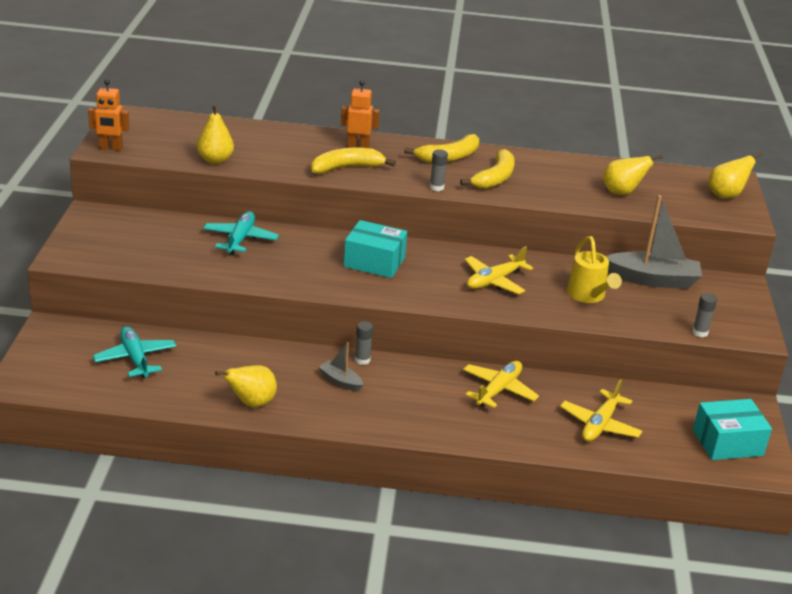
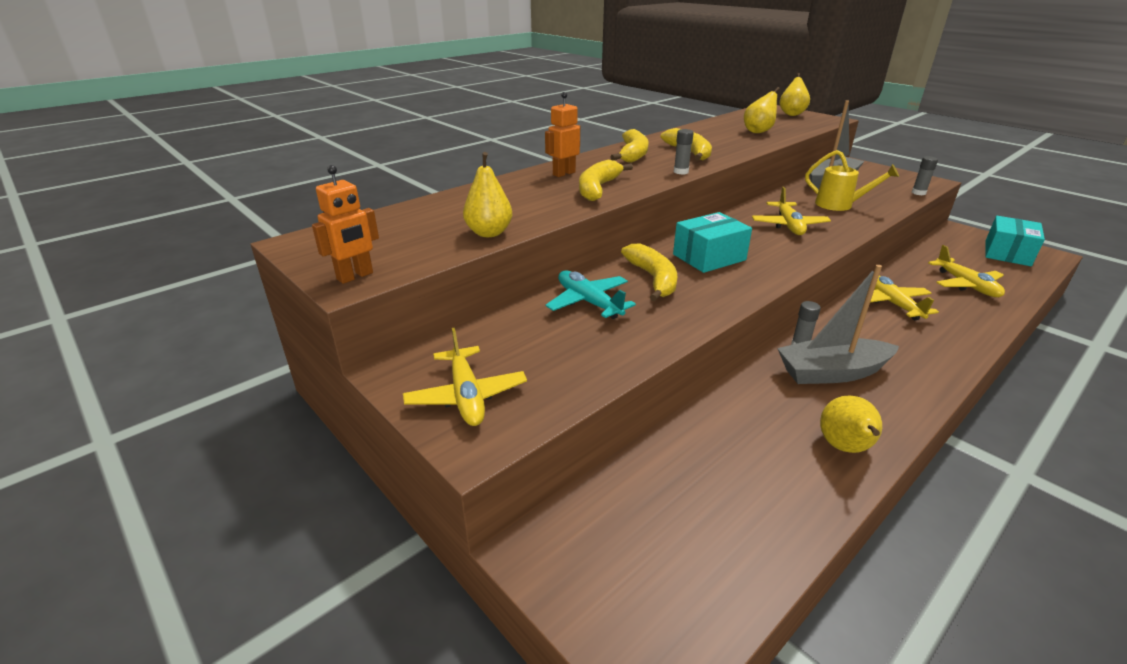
camera: 45 degrees left, 0 degrees up
(96, 240) = (466, 396): none -> yellow plane
(135, 358) = (682, 501): turquoise plane -> none
(305, 251) = (653, 279): none -> yellow banana
(340, 381) = (832, 372): grey boat -> grey boat, size x2.03

